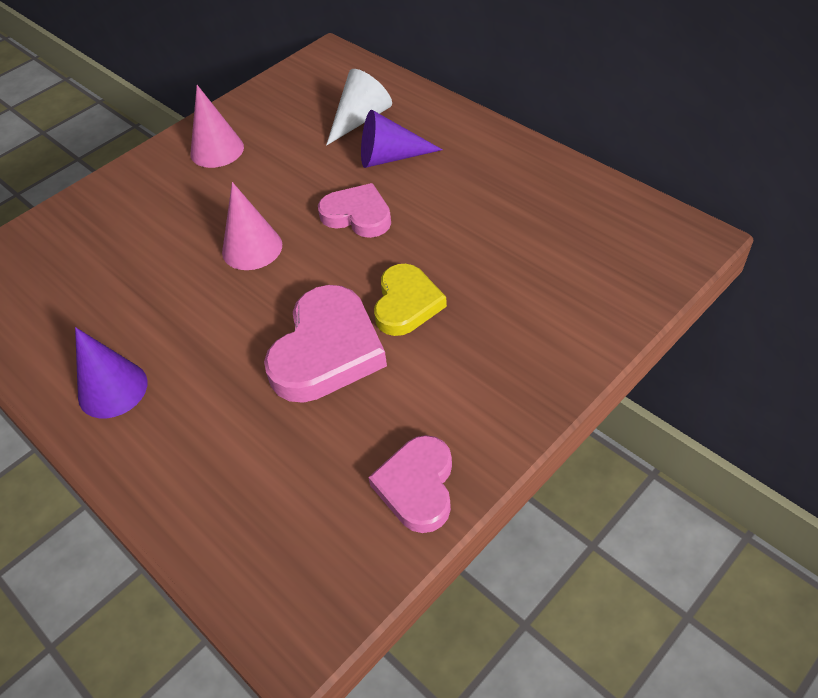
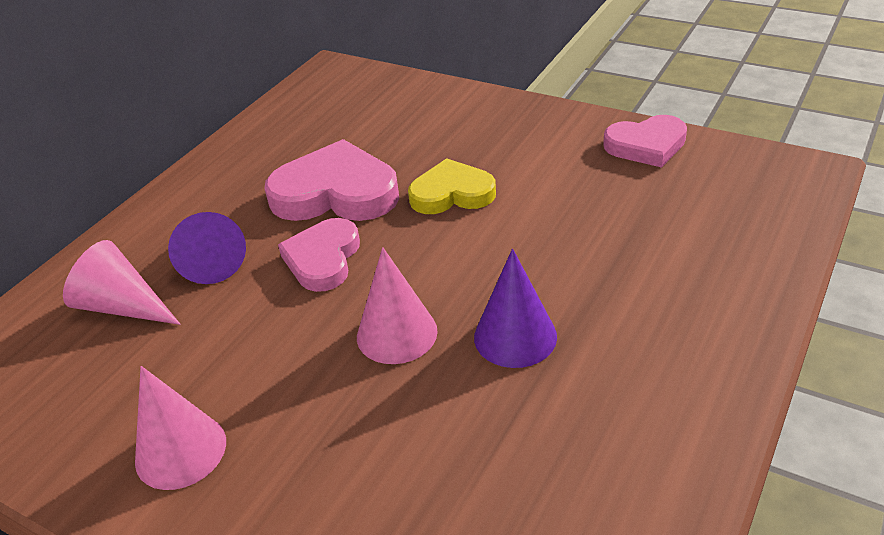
camera: 105 degrees left, 10 degrees down
(112, 389) = (668, 379): purple cone -> purple cone (515, 336)
(327, 351) = (532, 228): pink heart -> pink heart (336, 193)
(360, 119) = (123, 306): white cone -> pink cone

